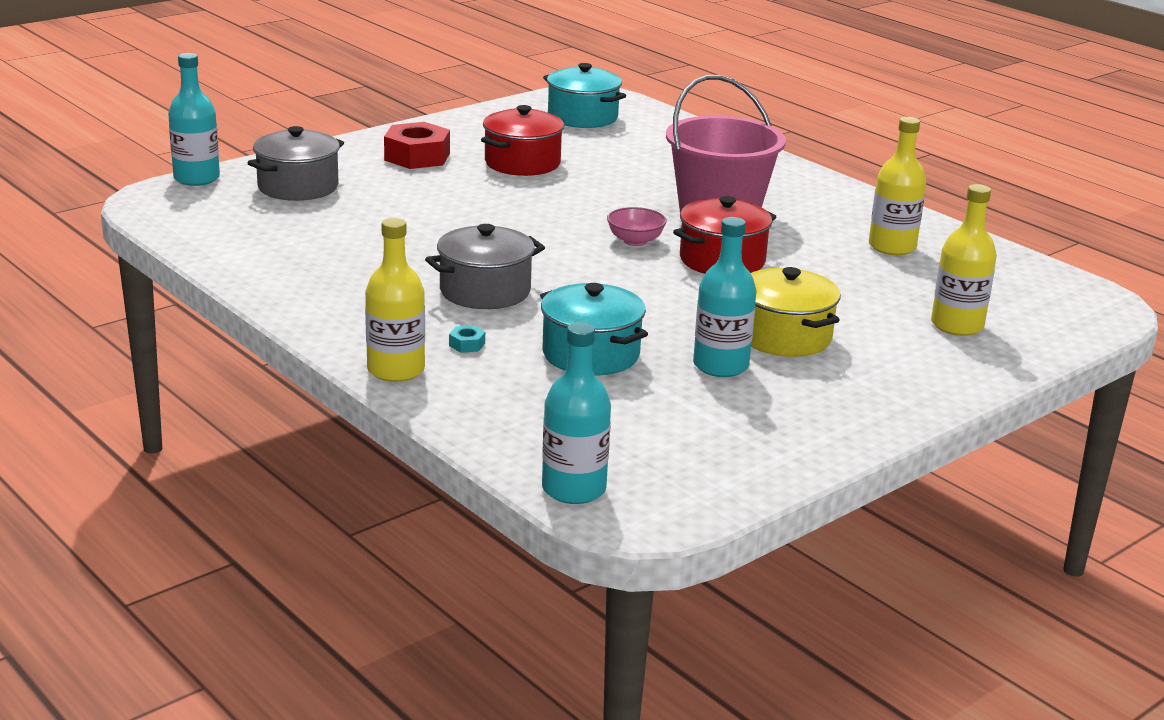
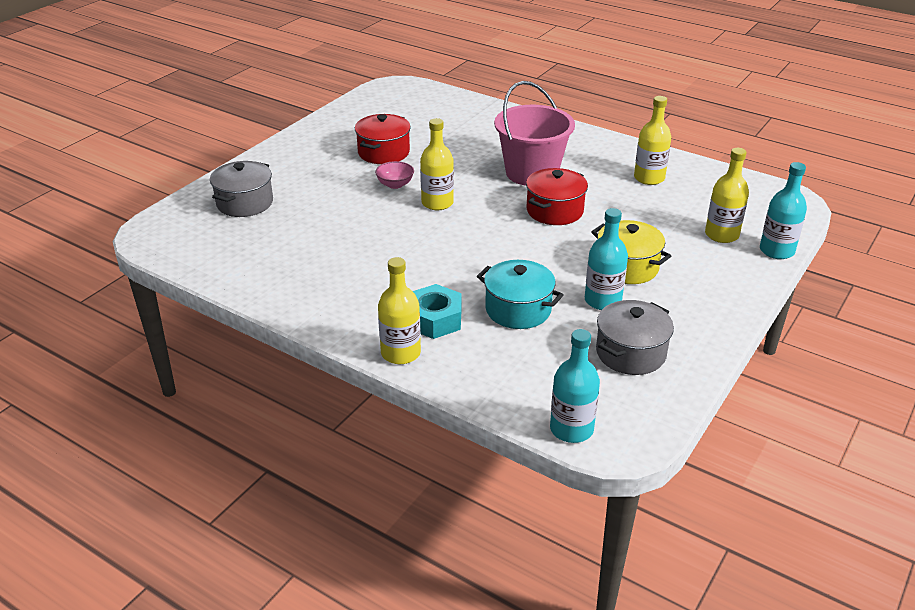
camera: 15 degrees left, 10 degrees up
(196, 178) = (169, 209): turquoise bottle -> turquoise bottle (776, 251)
(417, 156) = (311, 160): red nut -> none
(467, 344) = (435, 319): turquoise nut -> turquoise nut, size x2.40
(485, 291) = (421, 270): grey pot -> grey pot (630, 353)
(559, 226) = (437, 203): none -> yellow bottle
(582, 117) = (401, 105): turquoise pot -> none
(635, 241) = (492, 205): pink bowl -> pink bowl (395, 184)

